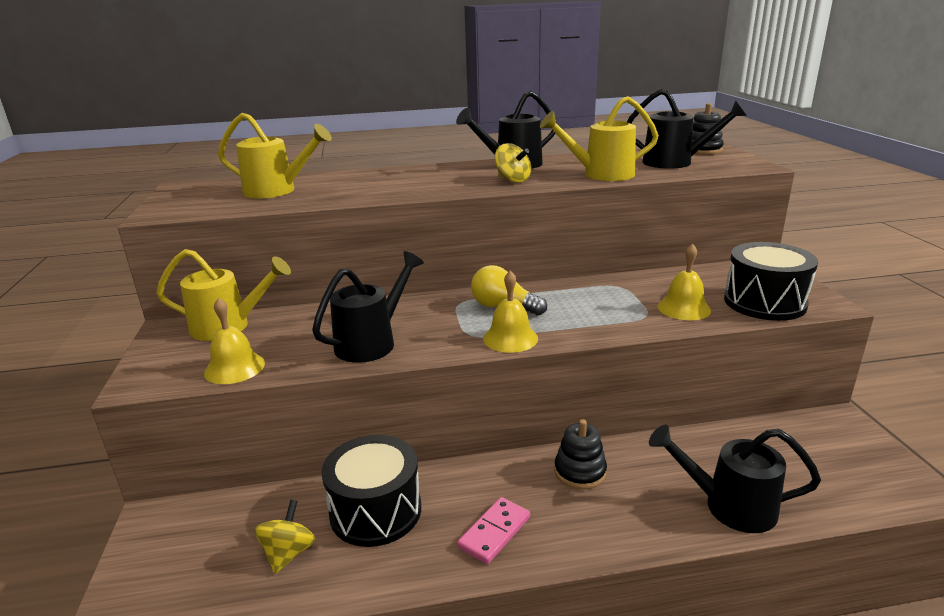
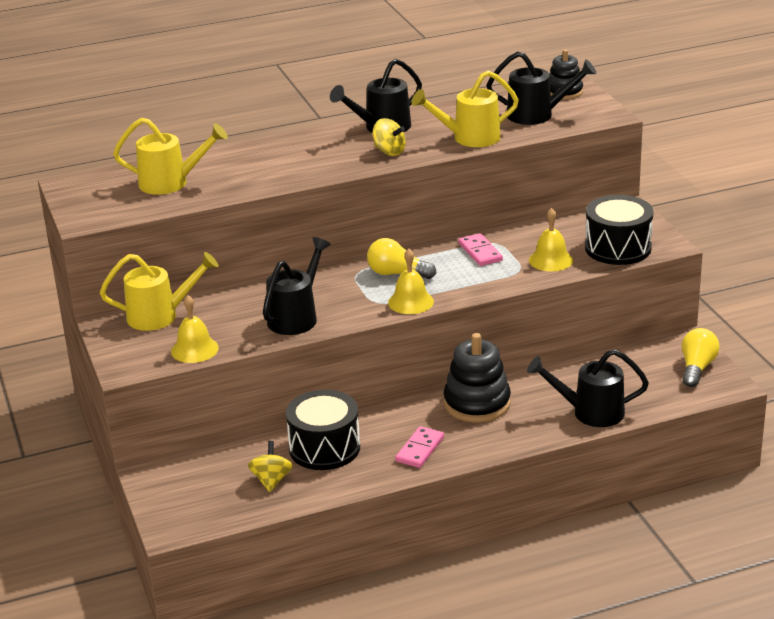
camera: 10 degrees left, 5 degrees up
(580, 472) = (477, 403): black stacking toy -> black stacking toy, size x1.62
(601, 294) = (480, 252): none -> pink domino
(865, 458) = (697, 368): none -> yellow light bulb

